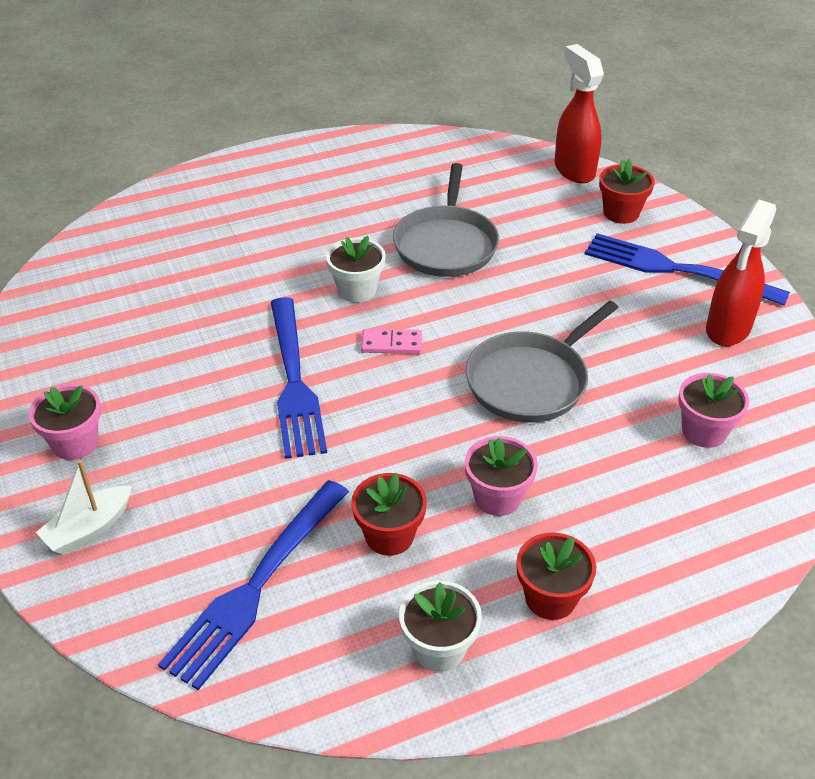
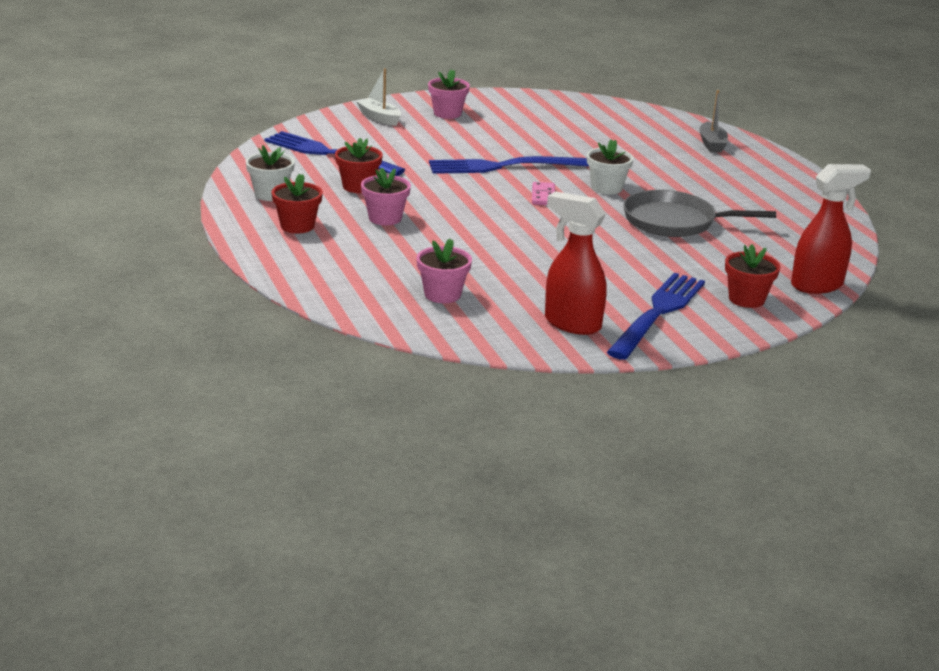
camera: 90 degrees right, 15 degrees down
(207, 201) = (711, 144): none -> grey boat
(530, 381) = (502, 238): grey pan -> none

